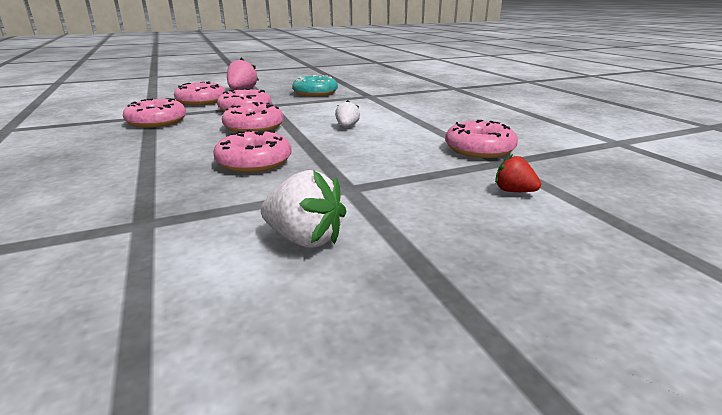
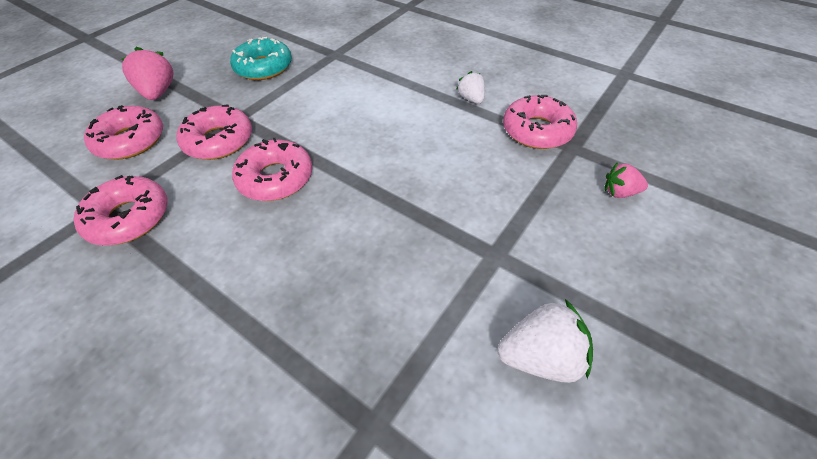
camera: 30 degrees left, 25 degrees up
(254, 162) = (358, 252): pink donut -> none
(347, 127) = (379, 135): white strawberry -> white strawberry (471, 99)
(514, 191) = (619, 192): red strawberry -> pink strawberry

